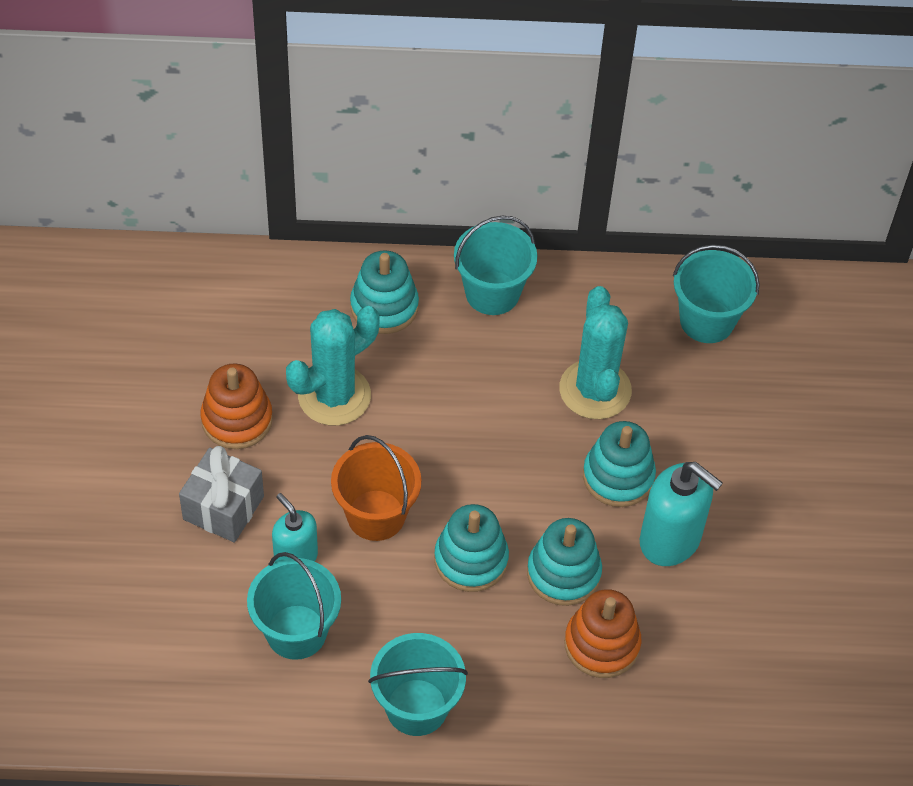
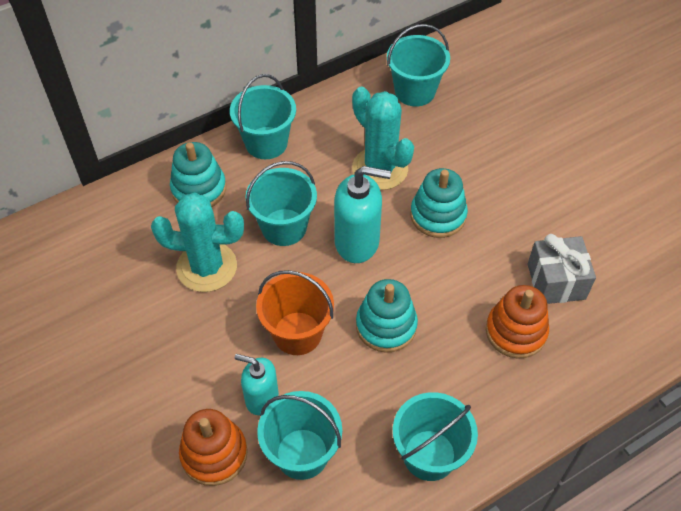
camera: 30 degrees left, 0 degrees up
(223, 508) = (181, 393): grey gift -> grey gift (556, 281)
(237, 420) = (146, 323): orange stacking toy -> orange stacking toy (214, 454)
(334, 396) = (207, 267): turquoise cactus -> turquoise cactus turned 75 degrees clockwise
(443, 397) = (284, 227): none -> turquoise bucket
(563, 573) = (453, 298): turquoise stacking toy -> none
(670, 540) = (502, 237): turquoise soap dispenser -> turquoise soap dispenser (357, 242)

